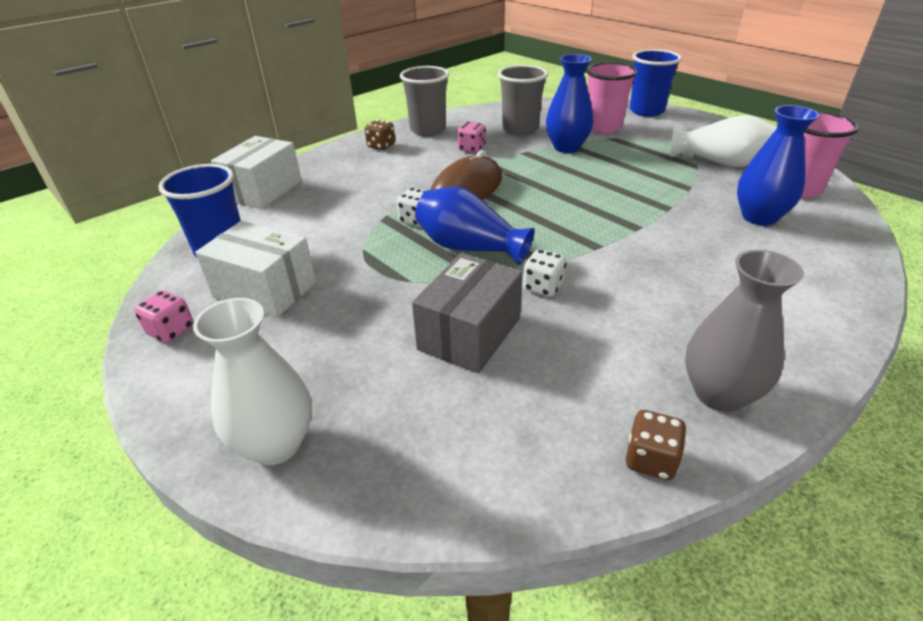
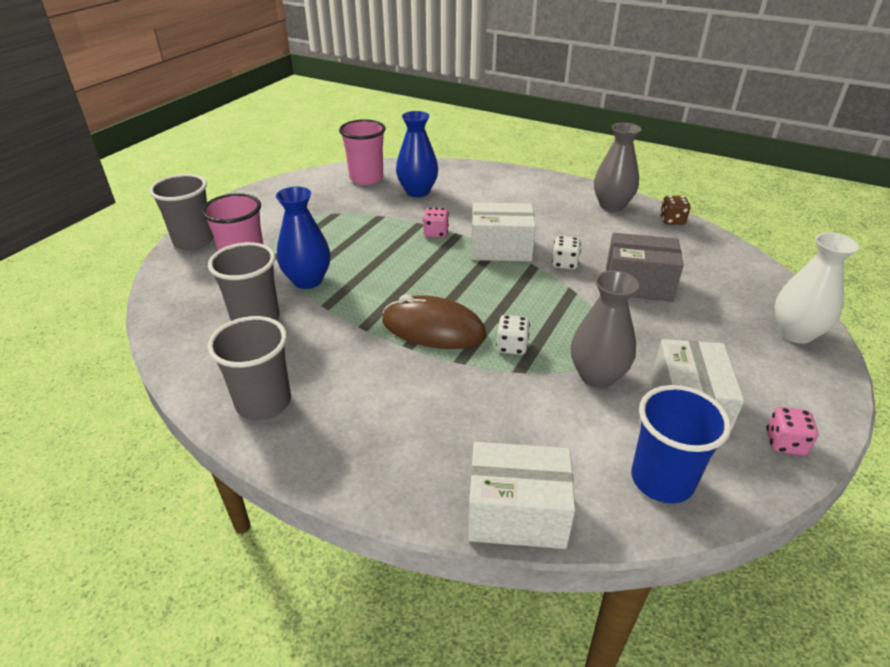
camera: 110 degrees left, 0 degrees up
(344, 253) = (597, 376): none -> grey vase
(381, 146) = (332, 435): brown dice -> none
(469, 247) = (537, 305): blue vase -> none
(471, 148) = (324, 347): pink dice -> pink dice (436, 233)
(594, 249) = (501, 248): none -> white box
(646, 111) = (194, 241): blue cup -> grey cup
(720, 162) = (326, 204): white vase -> none

